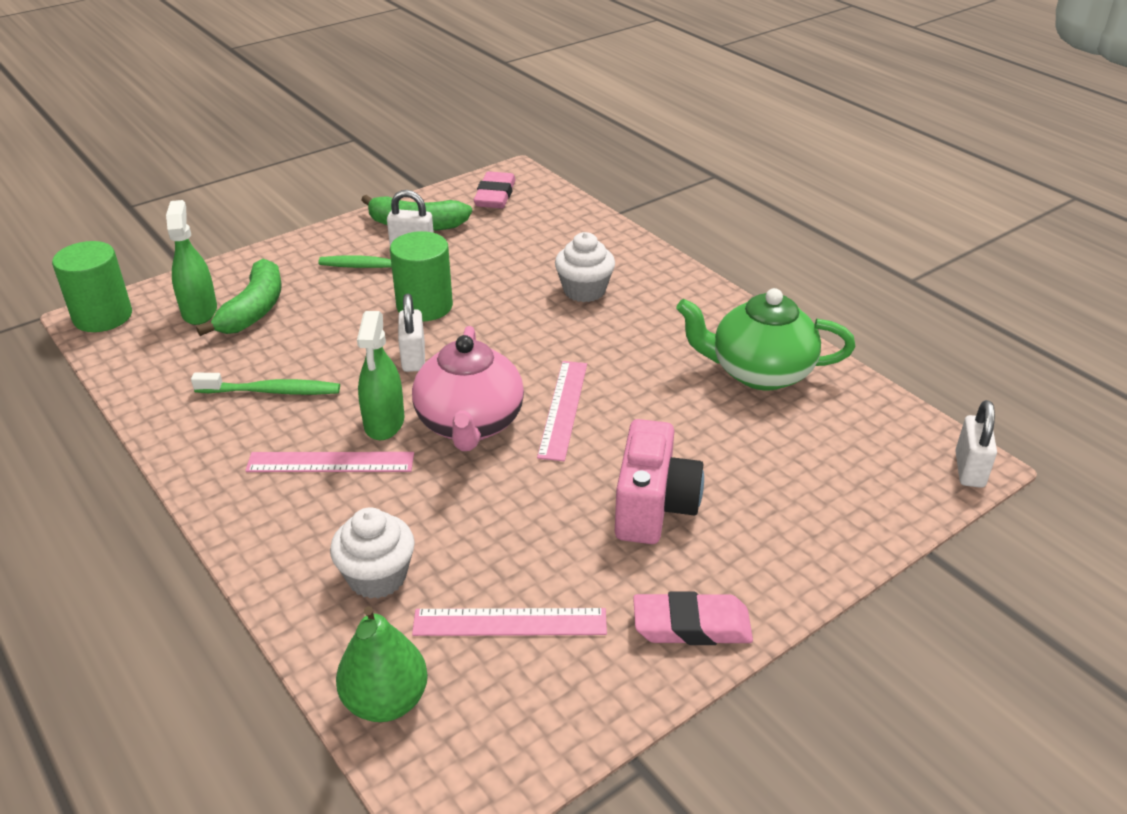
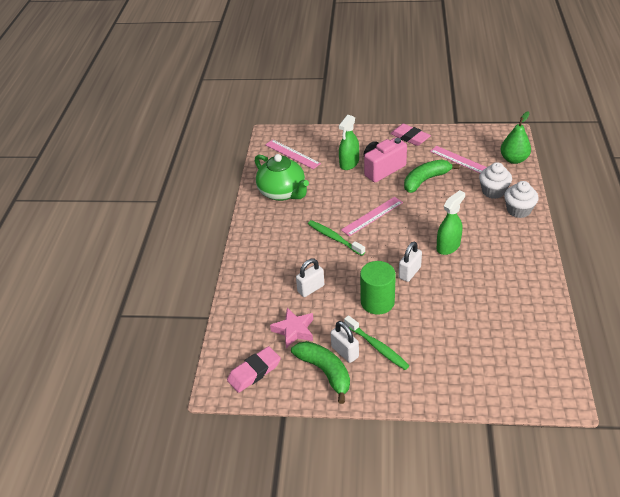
camera: 135 degrees left, 5 degrees up
(103, 316) = (558, 397): green cylinder -> none
(199, 311) = (498, 368): green spray bottle -> green spray bottle (349, 163)
(254, 310) = (467, 351): green banana -> green banana (425, 180)
(271, 391) = (487, 289): green toothbrush -> green toothbrush (334, 238)
(330, 462) = (482, 240): pink ruler -> pink ruler (292, 154)
(470, 424) = (414, 228): pink teapot -> none
(497, 239) = (294, 330): none -> pink star
(584, 290) = (295, 268): white cupcake -> white cupcake (518, 210)
(969, 470) = (272, 133): white padlock -> white padlock (311, 288)

